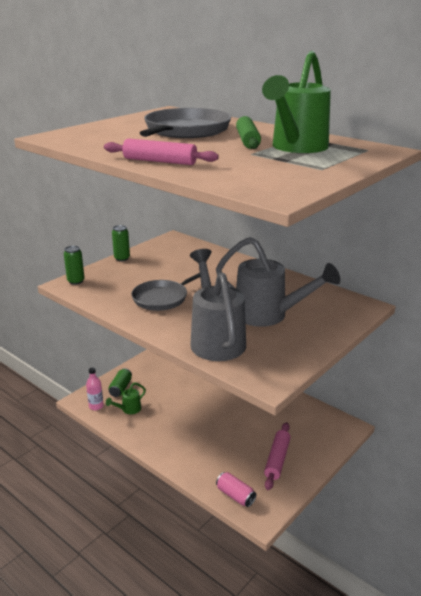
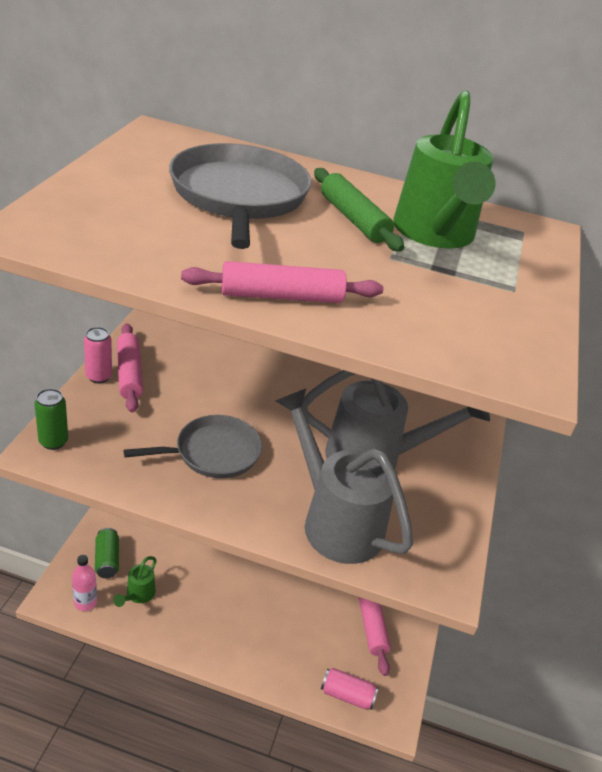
camera: 30 degrees left, 10 degrees up
(122, 258) = (99, 377): green can -> pink can
(140, 259) = (129, 374): none -> pink rolling pin
(162, 298) = (213, 452): grey pan -> grey pan turned 135 degrees counterclockwise

